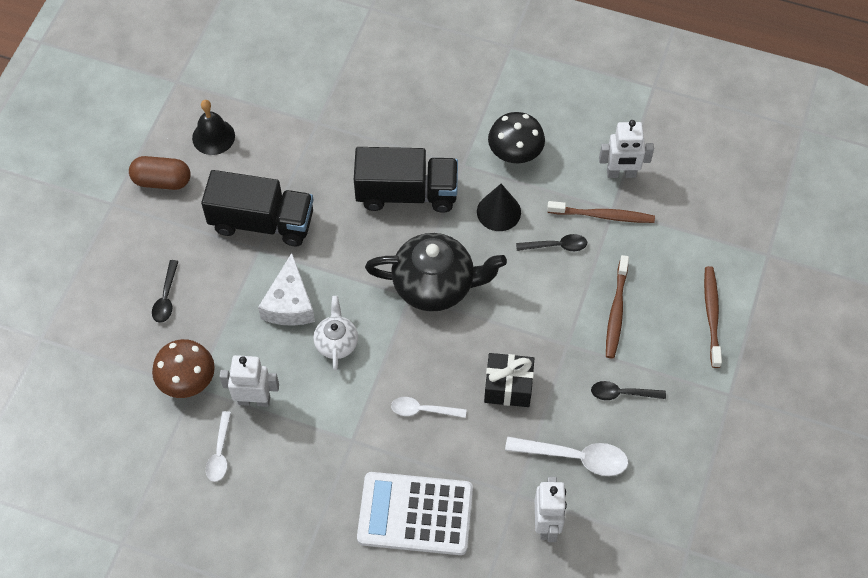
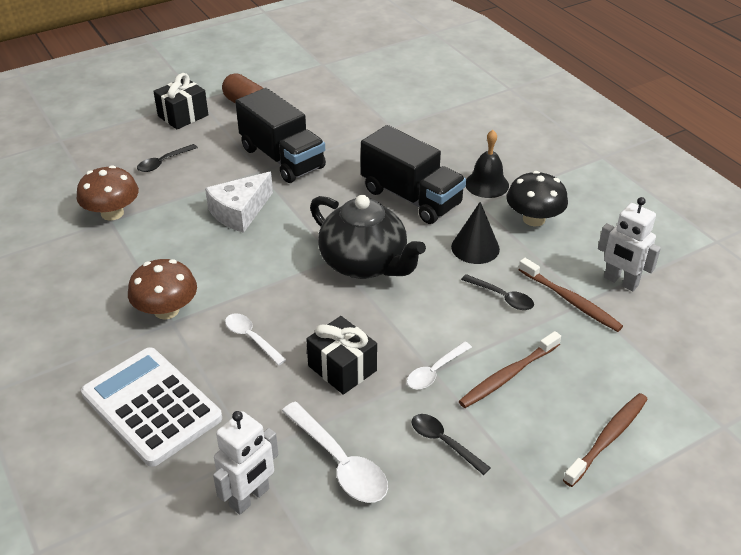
camera: 40 degrees right, 20 degrees down
(120, 233) = (183, 116): none -> black gift
(213, 137) = (309, 100): black bell -> black bell (486, 184)
(220, 452) = (72, 267): white spoon -> white spoon (435, 371)
(254, 400) = (138, 252): white robot -> none
(336, 342) = (242, 254): white teapot -> none
(337, 434) = (166, 310): none -> brown mushroom

